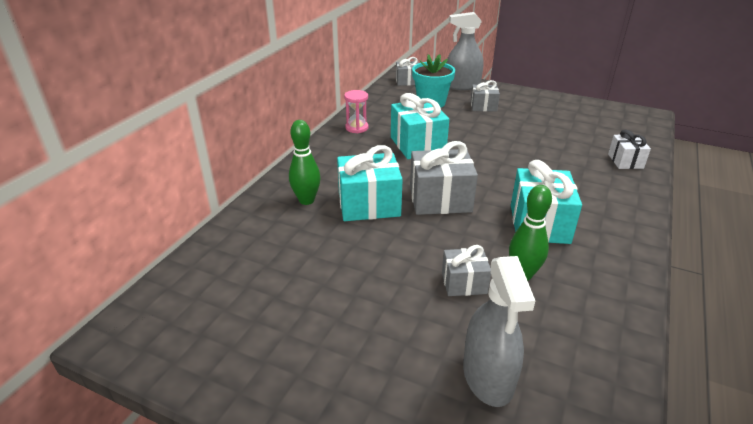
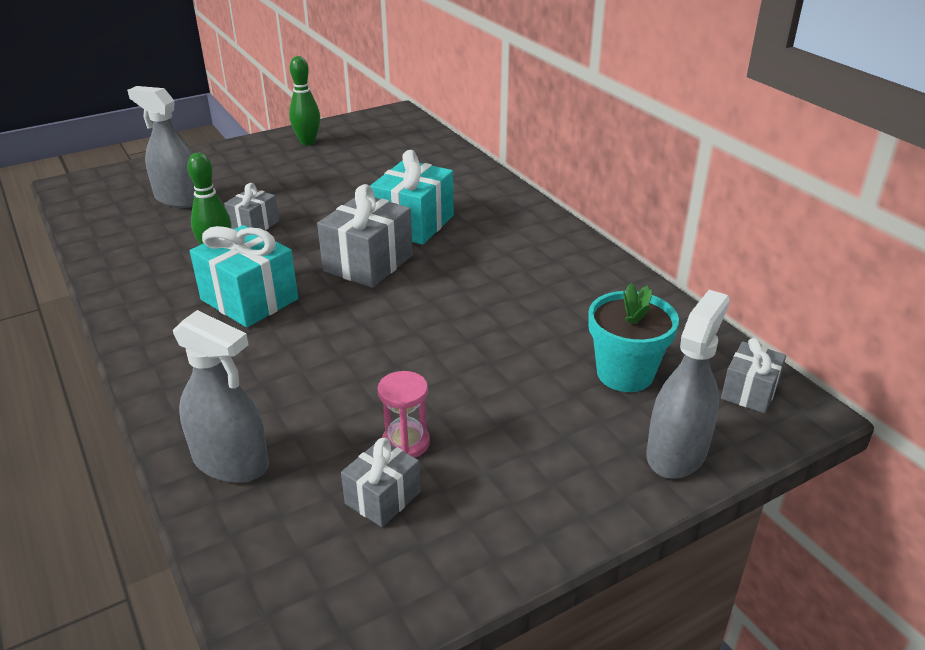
camera: 125 degrees right, 0 degrees up
(306, 200) = (462, 198): green bowling pin -> green bowling pin (307, 142)
(357, 128) = (595, 273): pink hourglass -> pink hourglass (406, 443)
(417, 145) = (498, 299): turquoise gift -> none
(483, 106) = (558, 425): grey gift -> grey gift (383, 498)
(625, 161) = (231, 461): white gift -> grey spray bottle

